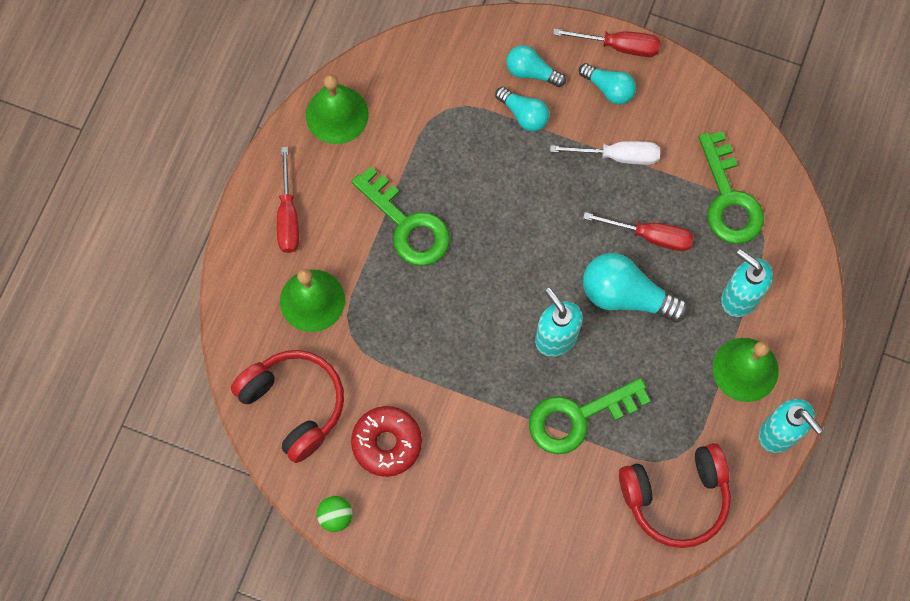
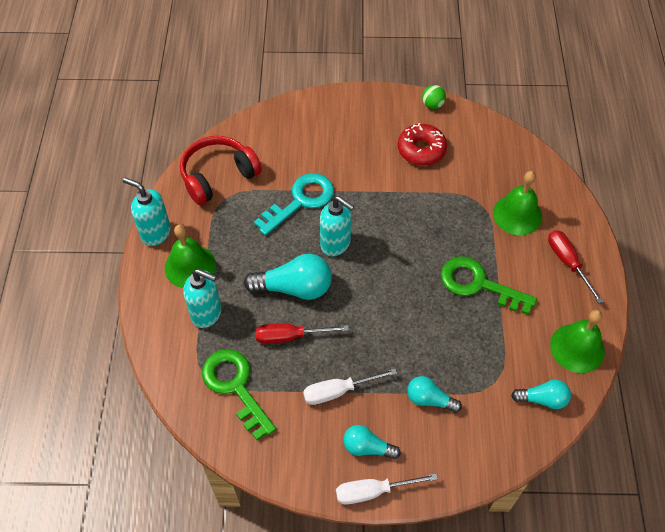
camera: 160 degrees right, 15 degrees down
(294, 404) = (492, 152): red headphones -> none
(531, 72) = (439, 439): turquoise light bulb -> turquoise light bulb (542, 399)
(577, 417) = (301, 201): green key -> turquoise key
(618, 46) = (373, 491): red screwdriver -> white screwdriver

